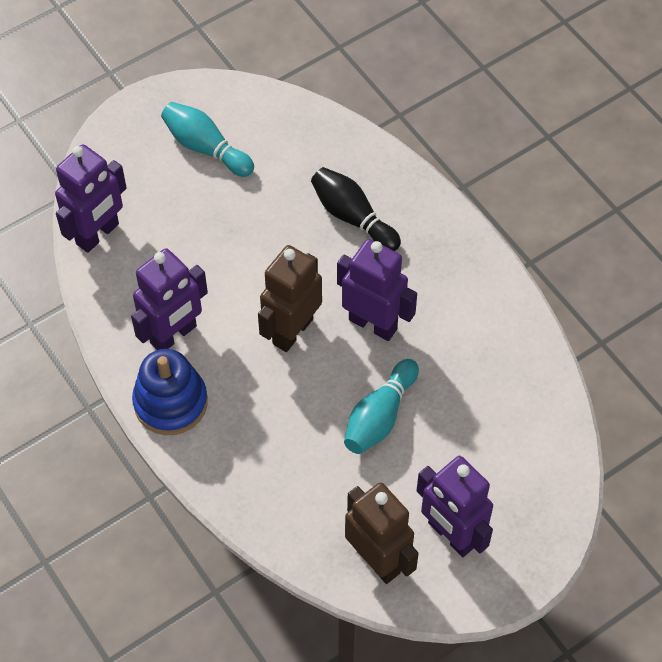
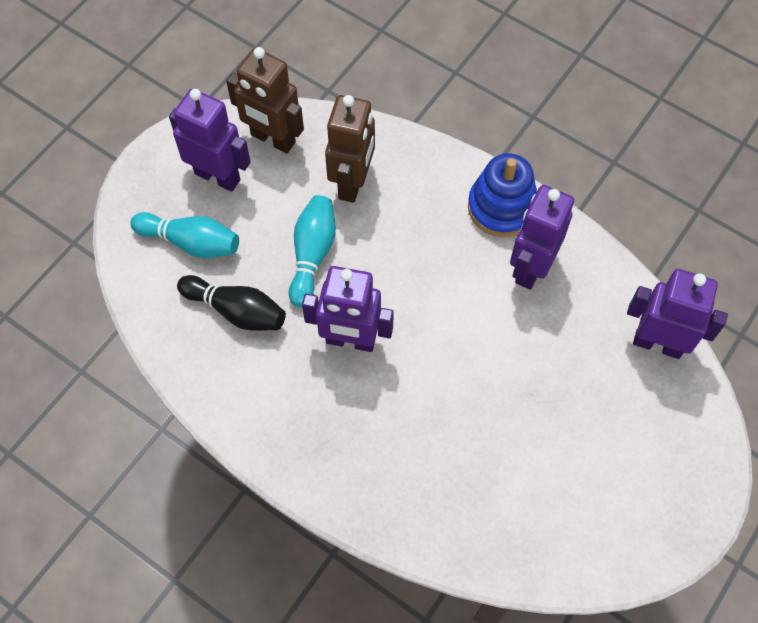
camera: 160 degrees right, 5 degrees up
(98, 234) = (658, 343): purple robot -> purple robot turned 90 degrees clockwise
(206, 148) = (606, 482): turquoise bowling pin -> turquoise bowling pin (191, 242)
(292, 331) = (424, 308): brown robot -> brown robot (353, 182)
(353, 217) = (415, 452): black bowling pin -> black bowling pin (236, 311)

